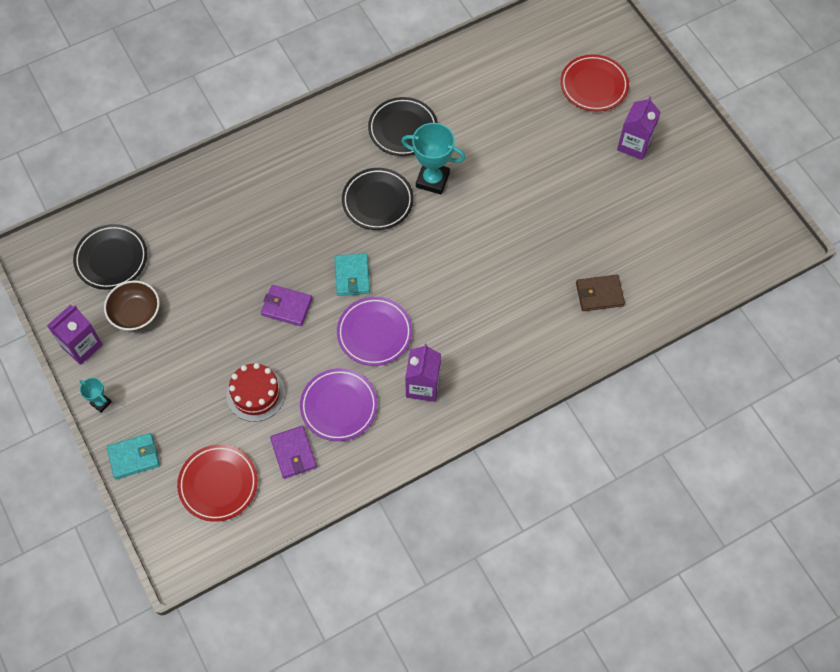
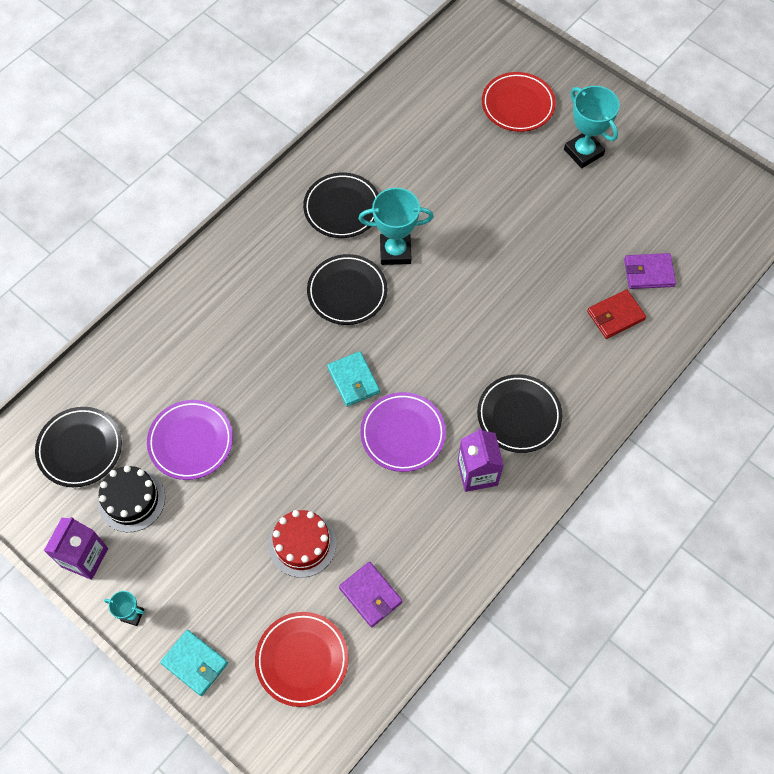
camera: 20 degrees left, 0 degrees up
(134, 457) = (195, 663): turquoise wallet -> turquoise wallet turned 75 degrees clockwise
(135, 313) = (131, 500): brown bowl -> black cake
(287, 307) = (297, 437): purple wallet -> purple wallet (648, 273)
(339, 406) = (398, 526): purple plate -> purple plate (191, 441)
(478, 350) = (519, 415): none -> black plate
(599, 294) = (615, 316): brown wallet -> red wallet
(634, 144) = (583, 152): purple carton -> turquoise trophy

